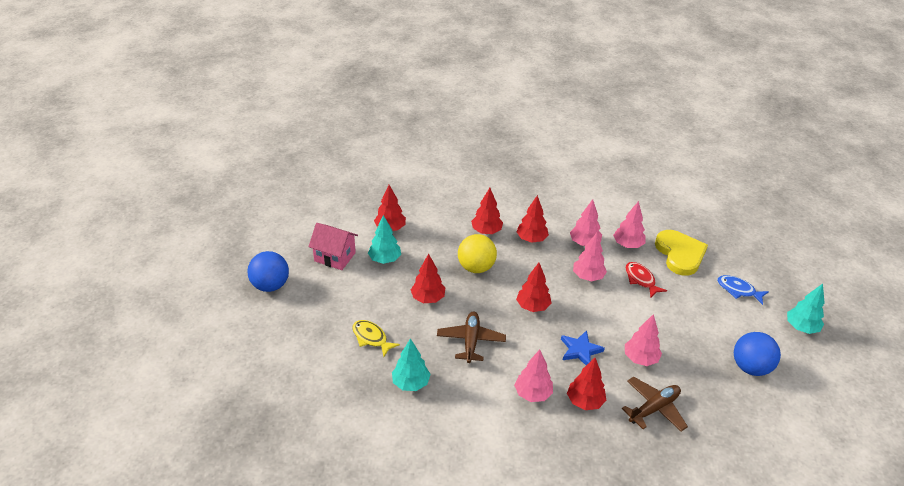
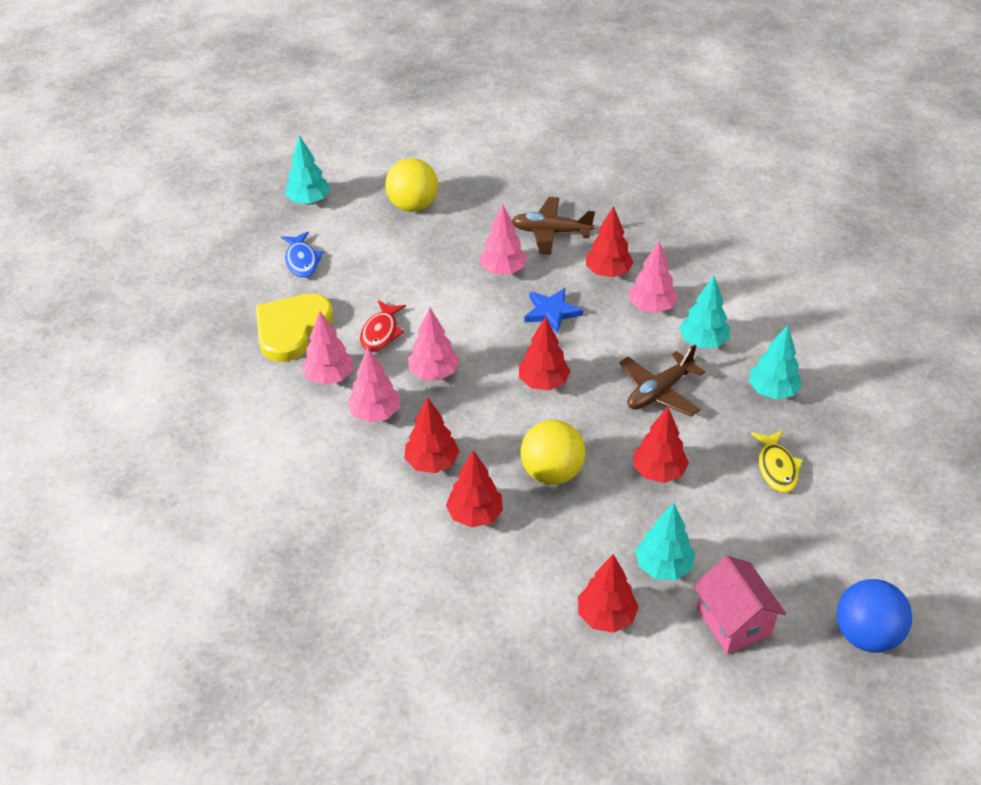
camera: 135 degrees left, 5 degrees up
(479, 390) = (703, 342): none -> turquoise tree
(750, 367) = (413, 205): blue ball -> yellow ball

